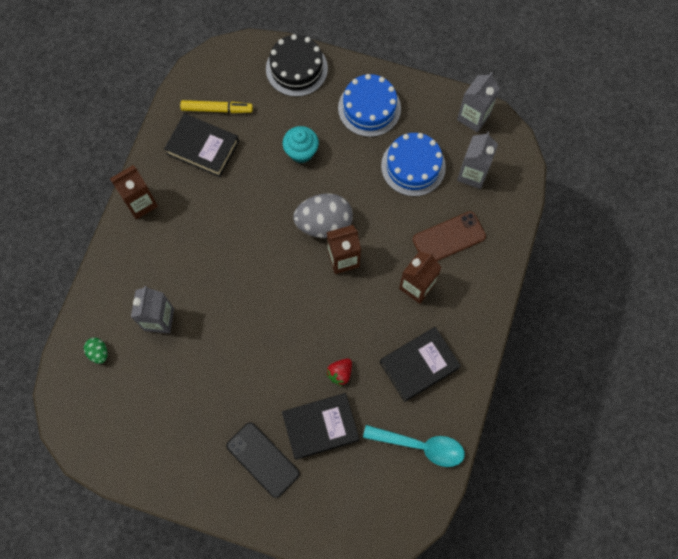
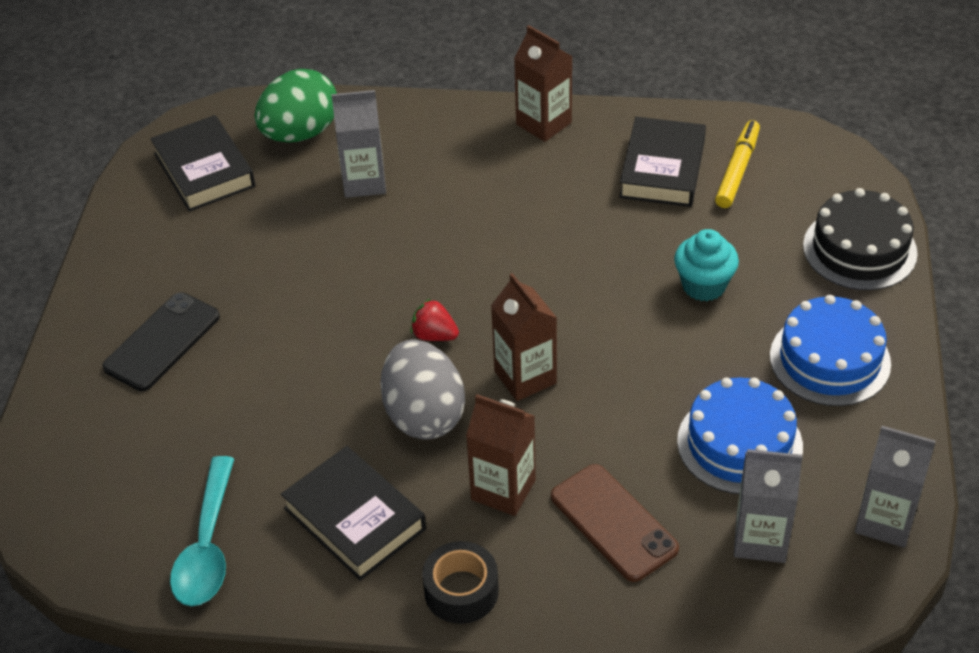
camera: 80 degrees right, 25 degrees down
(99, 352) = (300, 133): green egg -> green egg, size x2.16
(217, 109) = (737, 170): yellow marker -> yellow marker turned 150 degrees counterclockwise
(320, 427) = (223, 402): black book -> black book (204, 170)
(324, 224) = (581, 340): grey egg -> grey egg (424, 415)
(340, 373) = (319, 411): red strawberry -> red strawberry (434, 335)
(475, 319) = (461, 591): none -> black tape

